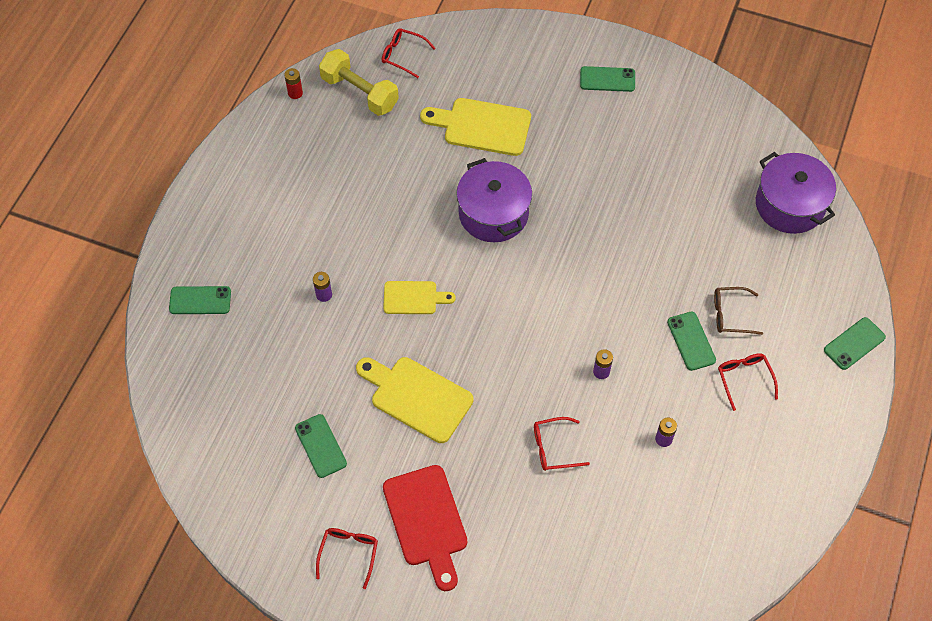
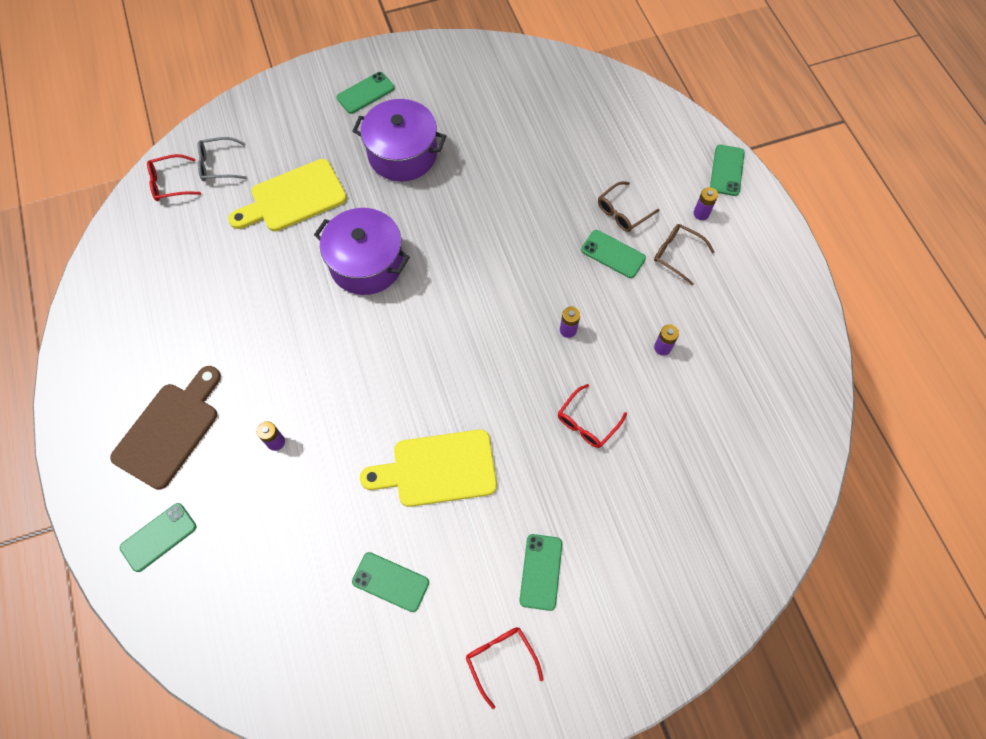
camera: 40 degrees left, 5 degrees up
(262, 234) = (170, 430): none -> brown cutting board
(295, 93) = (94, 281): red battery -> none
(359, 92) = (156, 240): yellow dumbbell -> none
(413, 298) = (360, 384): yellow cutting board -> none
(426, 521) = (541, 572): red cutting board -> green phone
(449, 64) = (218, 165): none -> grey glasses
(744, 379) = (677, 255): red glasses -> brown glasses
(789, 205) = (589, 99): purple pot -> purple pot (402, 154)
(797, 362) = (701, 213): none -> purple battery

